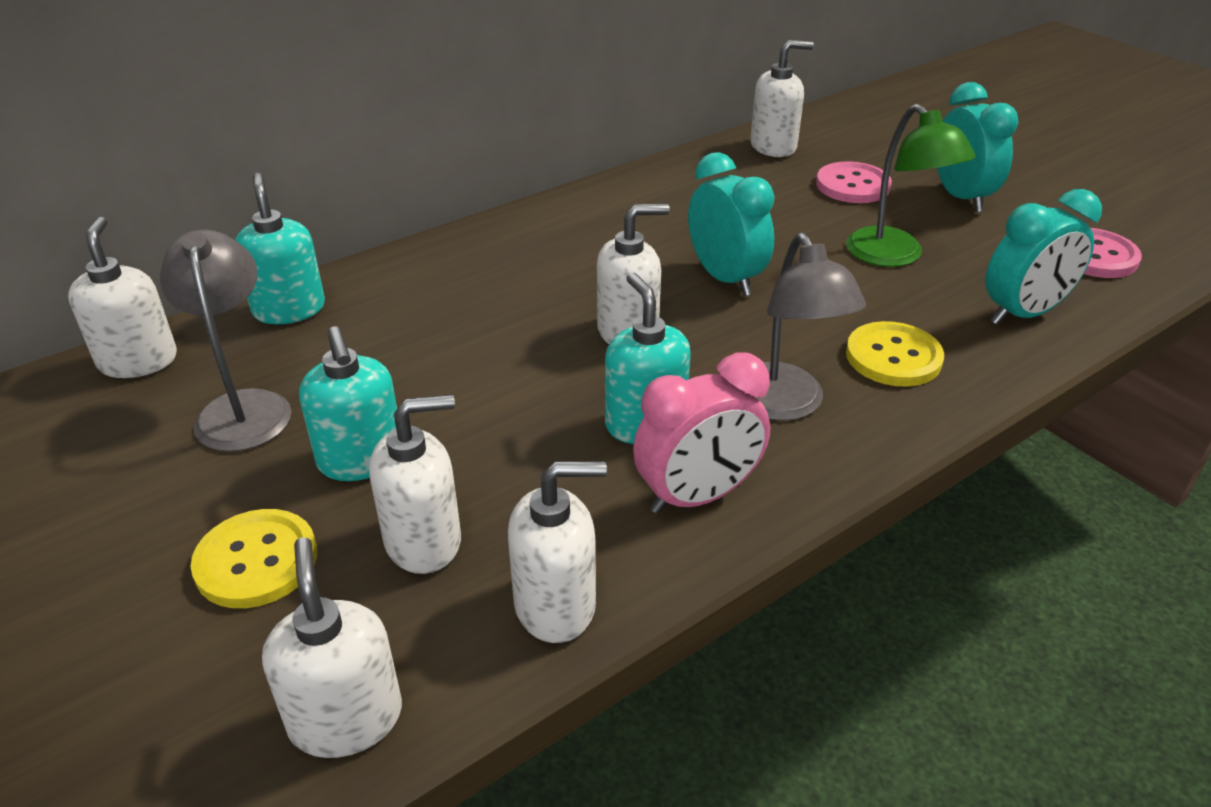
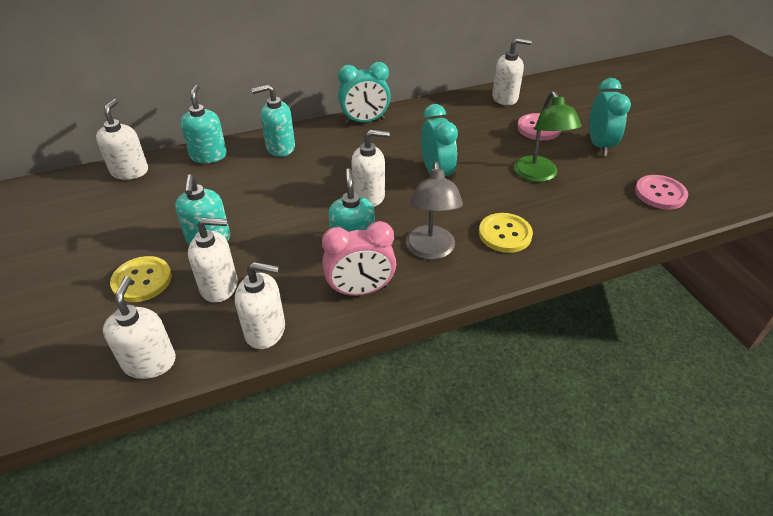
camera: 15 degrees right, 5 degrees up
(243, 407) = (167, 203): grey lamp -> none
(422, 276) = (280, 147): none -> turquoise soap dispenser
(1023, 314) = (594, 222): turquoise clock -> turquoise clock (365, 121)

